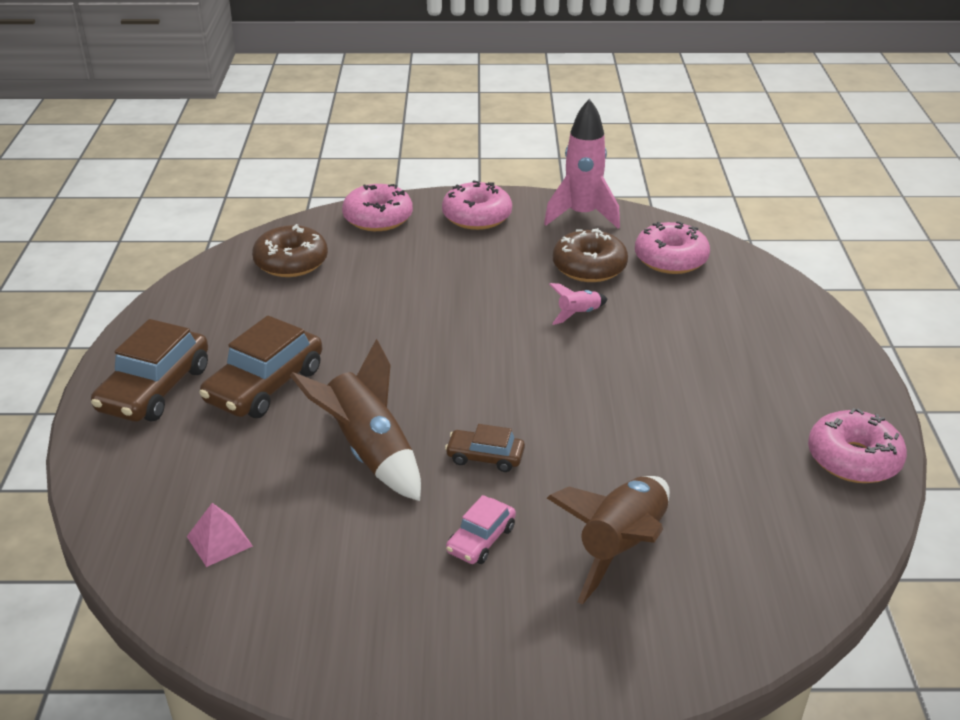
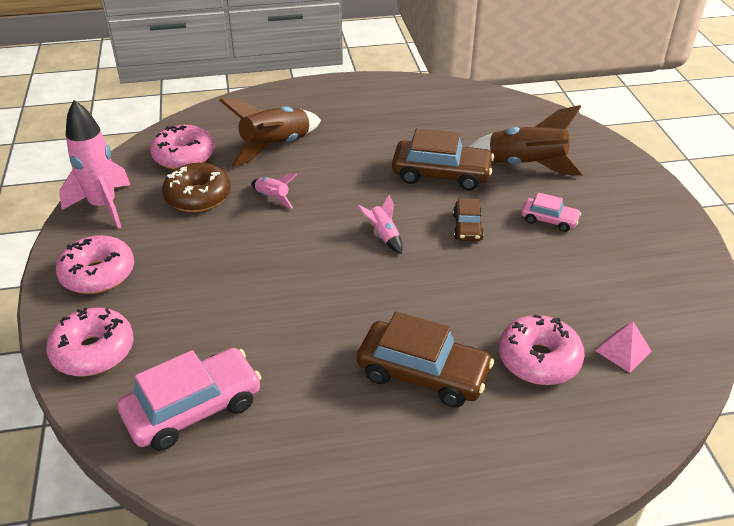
camera: 100 degrees left, 5 degrees up
(155, 389) = (455, 462): brown car -> brown car (441, 174)
(291, 262) = (193, 408): brown donut -> pink car
(369, 452) = (487, 287): brown rocket -> brown rocket (276, 147)
(486, 386) = (383, 236): none -> pink rocket
(853, 459) = (410, 90): pink donut -> pink donut (539, 359)

